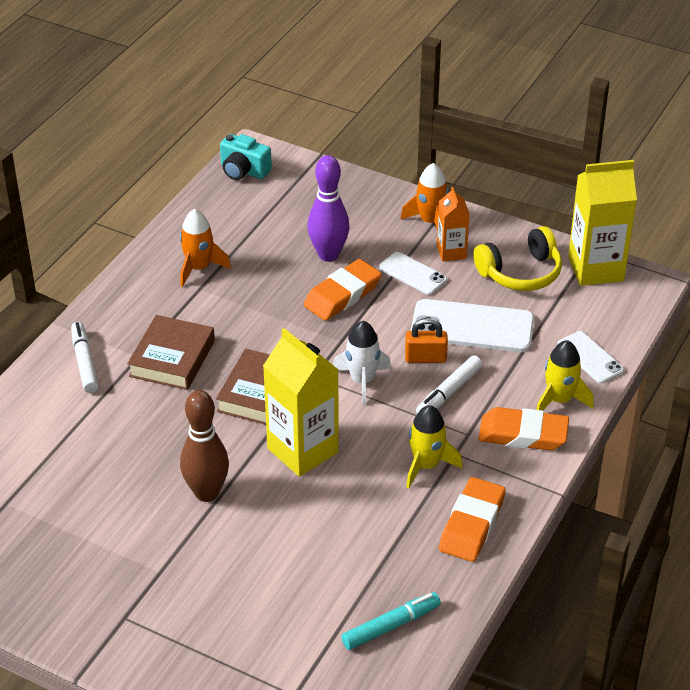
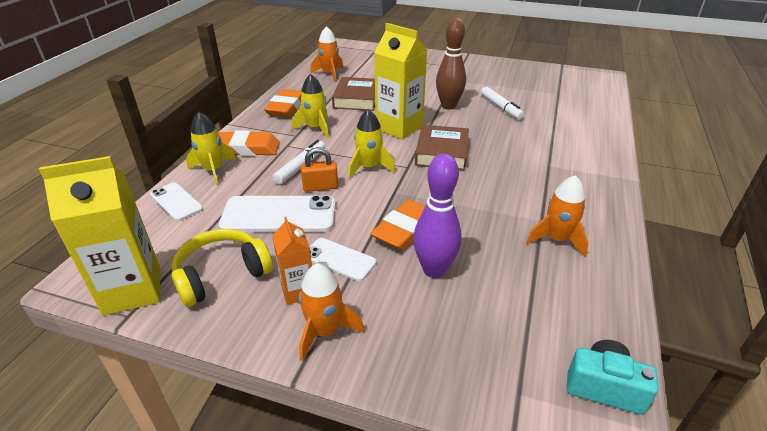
camera: 170 degrees right, 5 degrees down
(85, 362) = (584, 158): white marker -> white marker (501, 107)
(172, 358) = (522, 166): brown book -> brown book (357, 99)
(362, 380) = (369, 167): white rocket -> yellow rocket
(391, 626) = (329, 74): turquoise marker -> orange rocket

